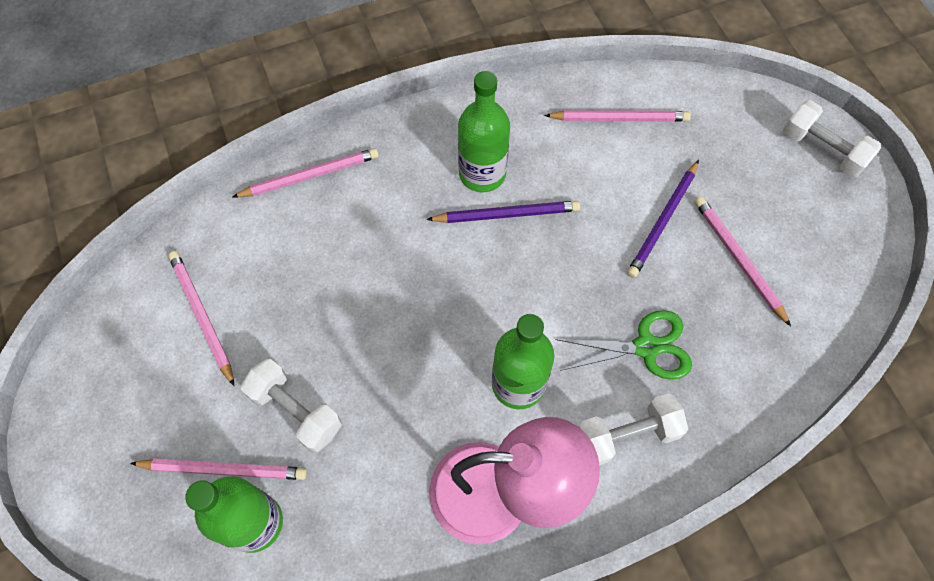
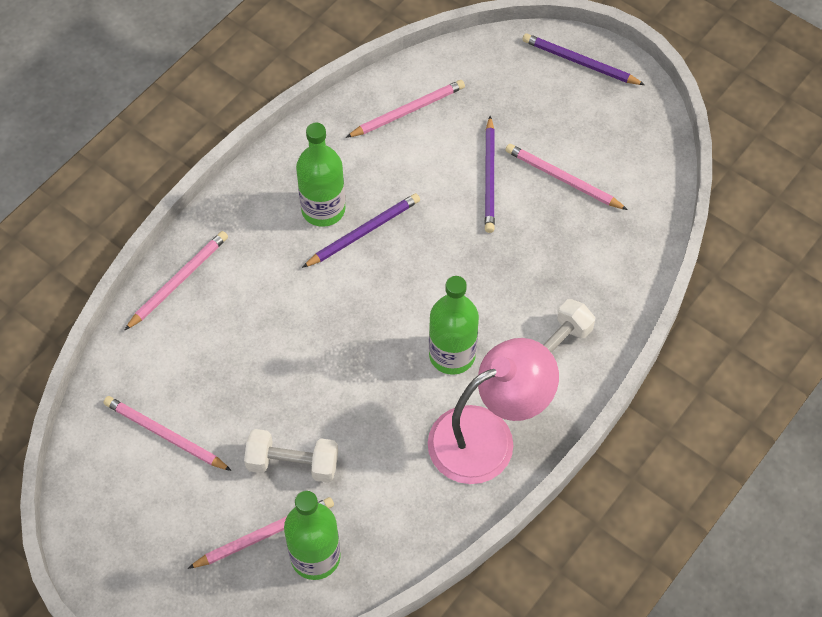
camera: 30 degrees left, 5 degrees down
(646, 347) = (531, 279): green scissors -> none
(822, 150) = (580, 62): white dumbbell -> purple pencil

